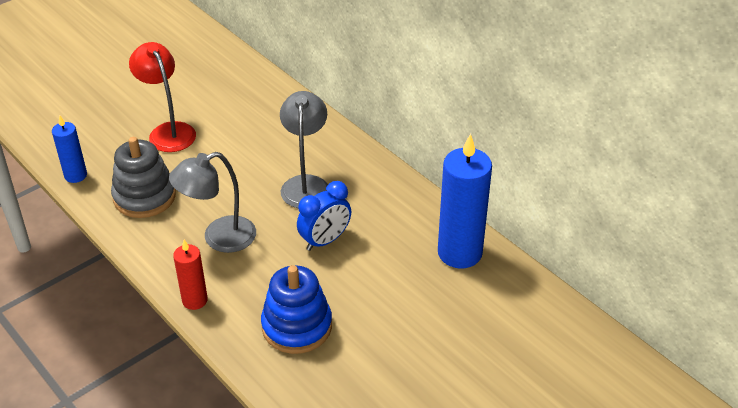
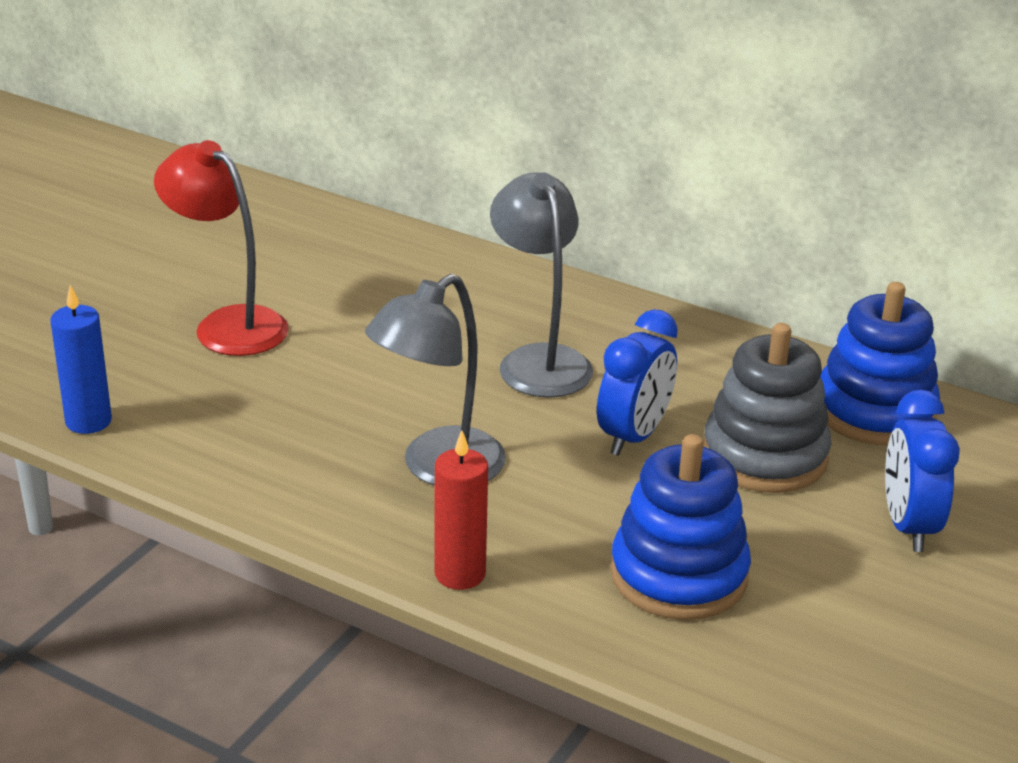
camera: 20 degrees left, 10 degrees down
(144, 197) = (250, 430): grey stacking toy -> grey stacking toy (764, 456)
(430, 326) = (908, 526): none -> blue clock
(459, 253) = (874, 411): blue candle -> blue stacking toy

